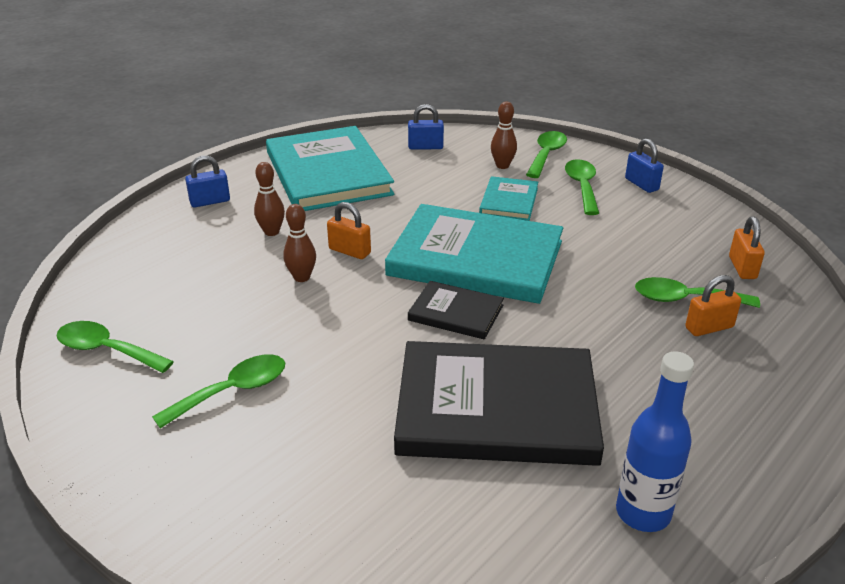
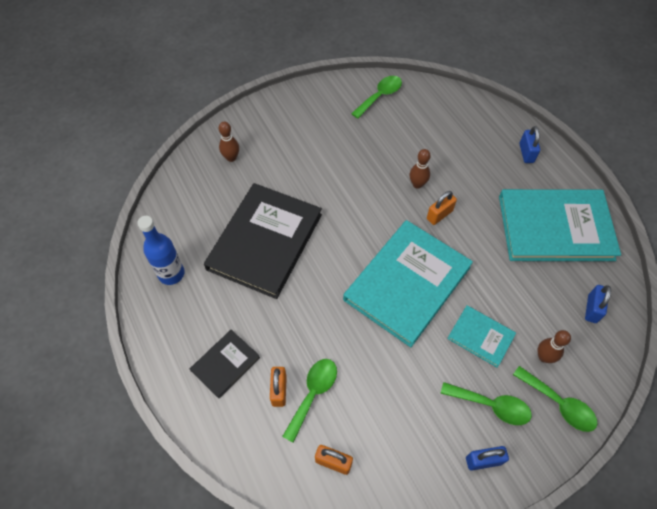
camera: 110 degrees right, 25 degrees up
(232, 391) = (327, 139): green spoon -> none
(271, 232) = (476, 179): brown bowling pin -> brown bowling pin (231, 158)
(456, 313) = (352, 251): black book -> black book (225, 364)

